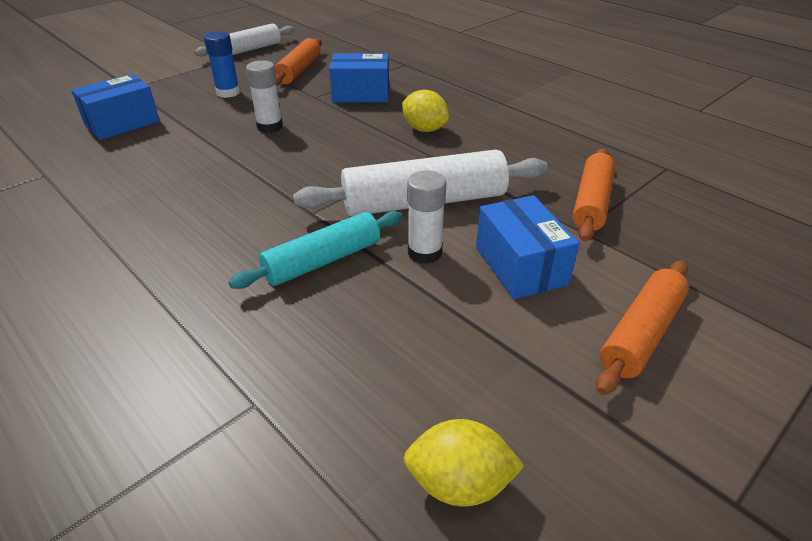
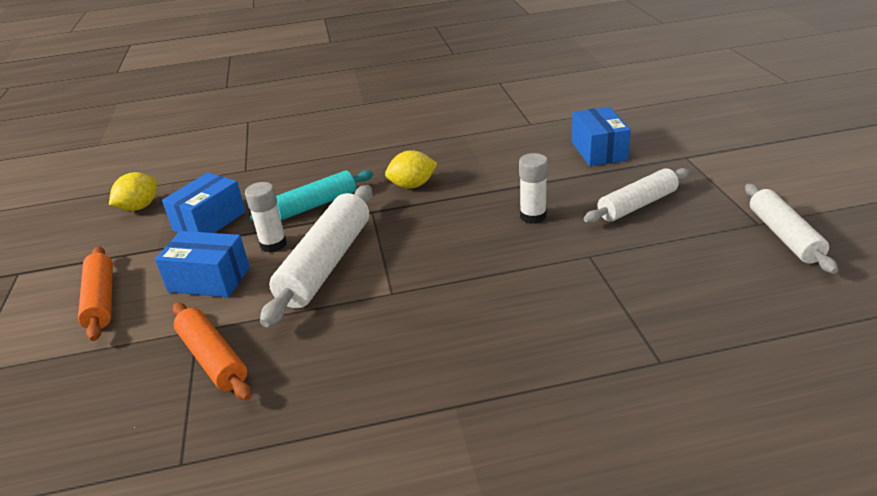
camera: 125 degrees right, 5 degrees down
(228, 92) = (637, 205): blue glue stick -> white rolling pin
(299, 70) = (682, 261): orange rolling pin -> none
(323, 260) = (316, 205): turquoise rolling pin -> turquoise rolling pin turned 60 degrees clockwise
(361, 94) = (574, 290): blue box -> blue box (210, 221)
(424, 129) = (444, 308): yellow lemon -> yellow lemon (412, 185)

